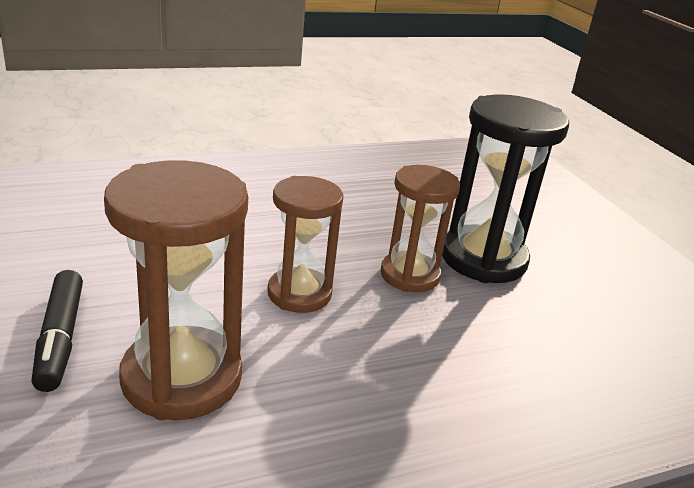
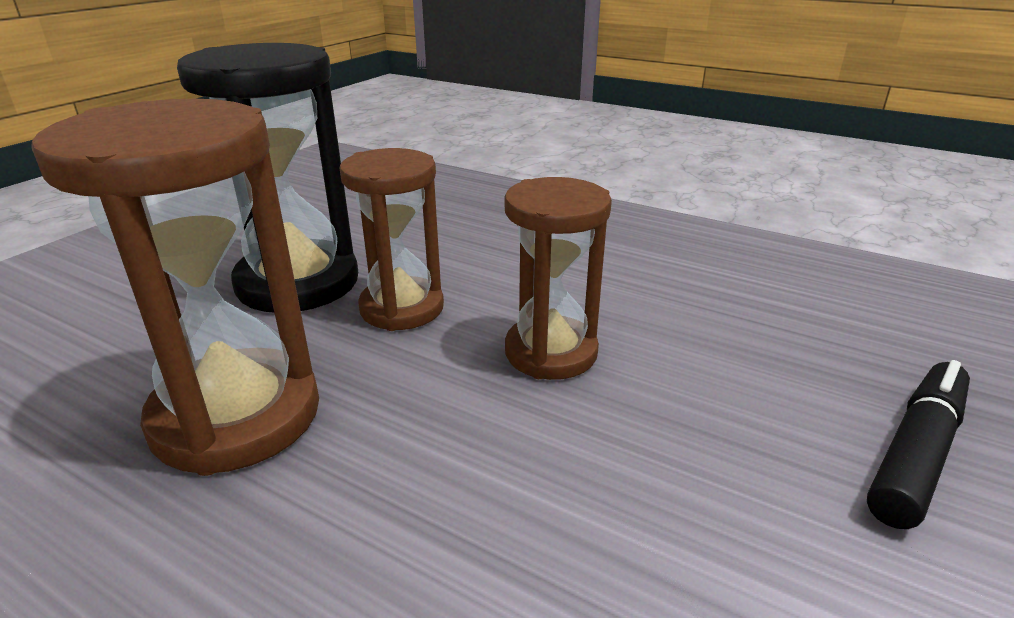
camera: 125 degrees left, 0 degrees up
(182, 378) = (774, 342): brown hourglass -> brown hourglass (236, 416)

